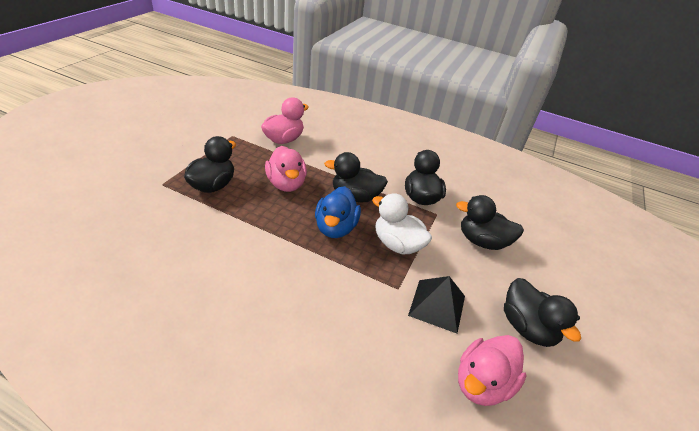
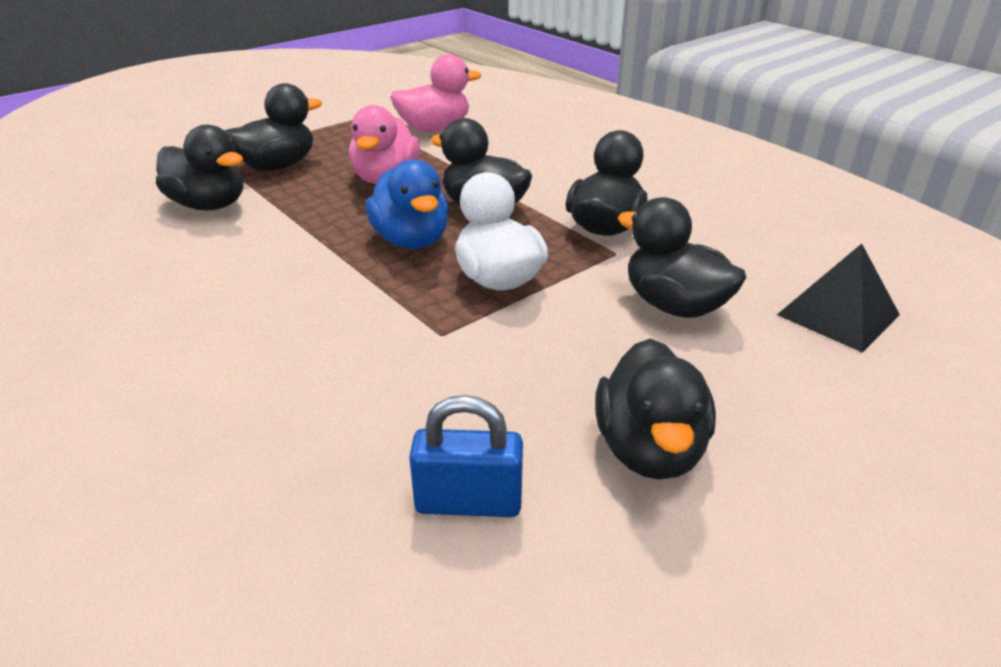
camera: 30 degrees right, 5 degrees down
(195, 226) = (209, 205): none -> black duck
(335, 228) = (411, 240): blue duck -> blue duck turned 60 degrees counterclockwise
(437, 305) = (491, 372): black pyramid -> black pyramid (837, 314)
(482, 383) = (468, 502): pink duck -> blue padlock

